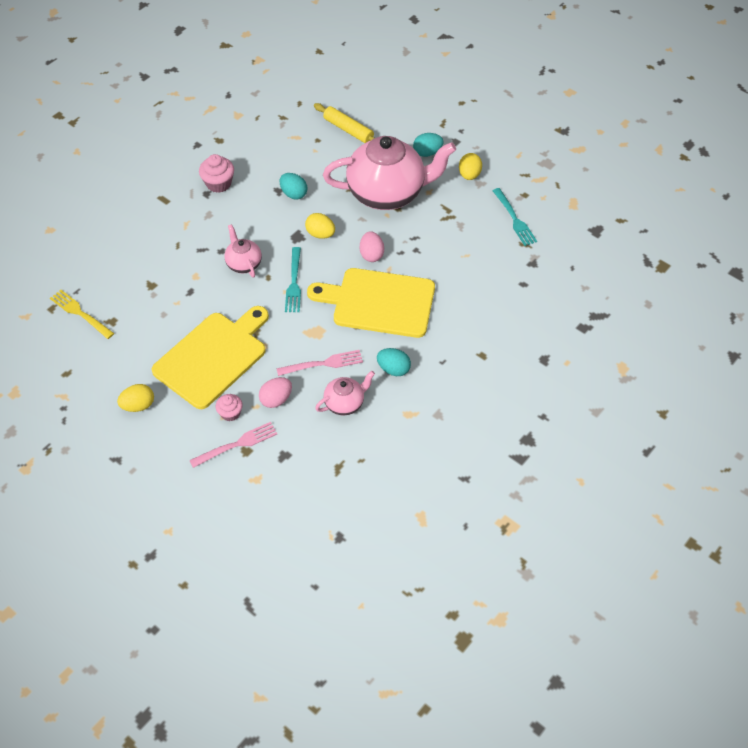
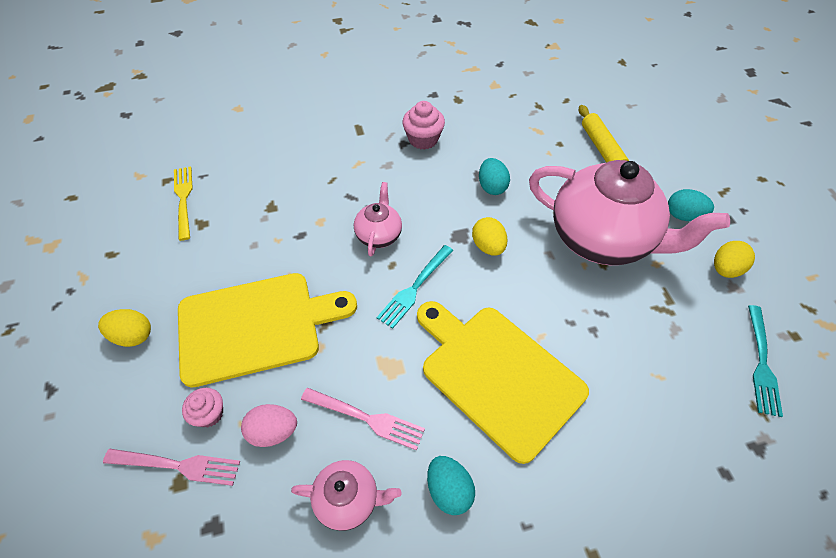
camera: 35 degrees right, 0 degrees up
(371, 254) = (531, 305): pink egg -> none

